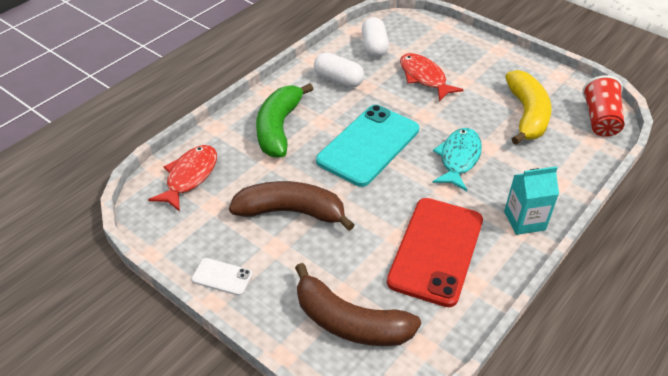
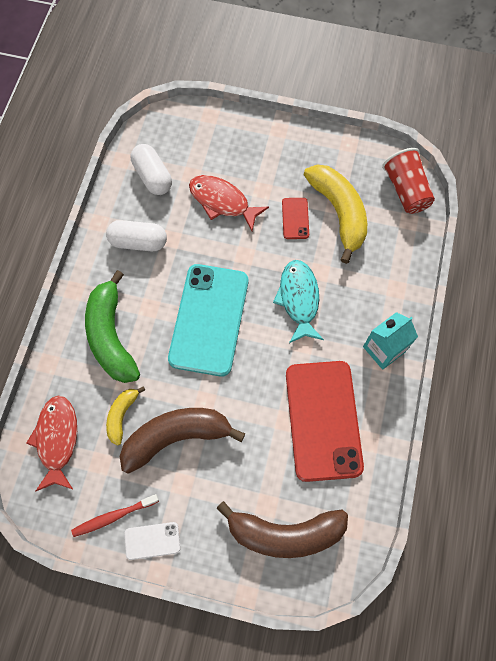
camera: 25 degrees left, 25 degrees up
(200, 246) = (113, 516): none -> red toothbrush
(253, 180) = (122, 415): none -> yellow banana
(483, 106) = (295, 218): none -> red phone

